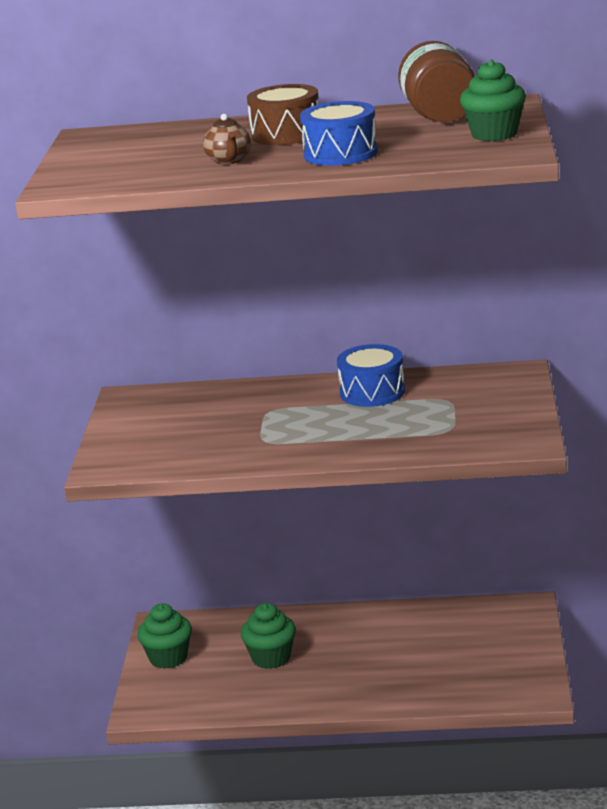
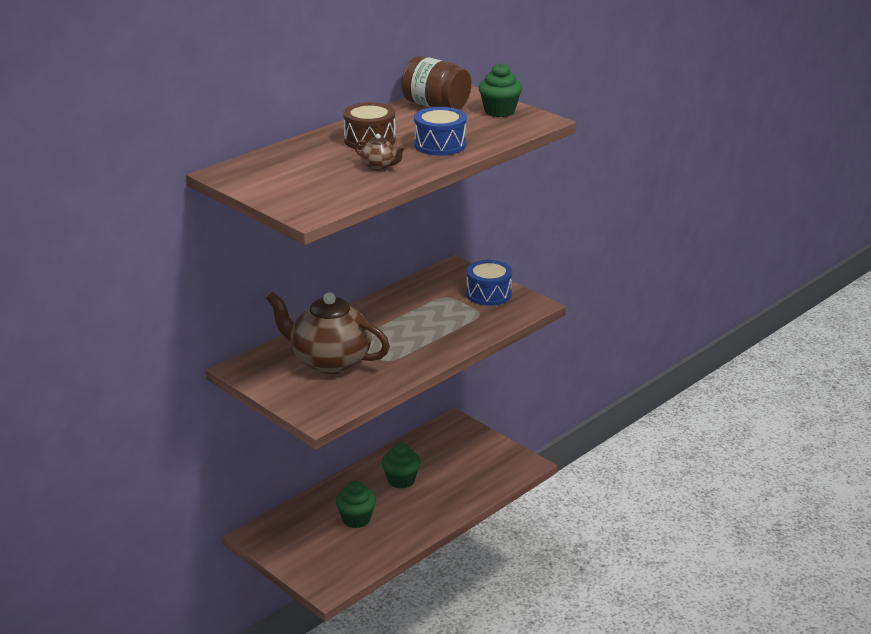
camera: 50 degrees left, 5 degrees up
(168, 658) = (292, 551): green cupcake -> green cupcake (401, 480)
(211, 421) = (329, 361): none -> brown teapot
(372, 392) = (394, 308): blue drum -> blue drum (488, 294)

